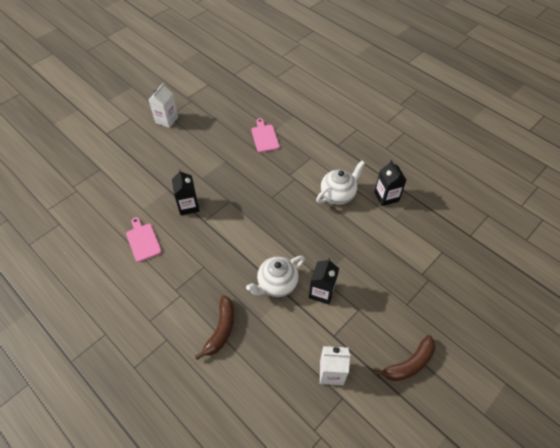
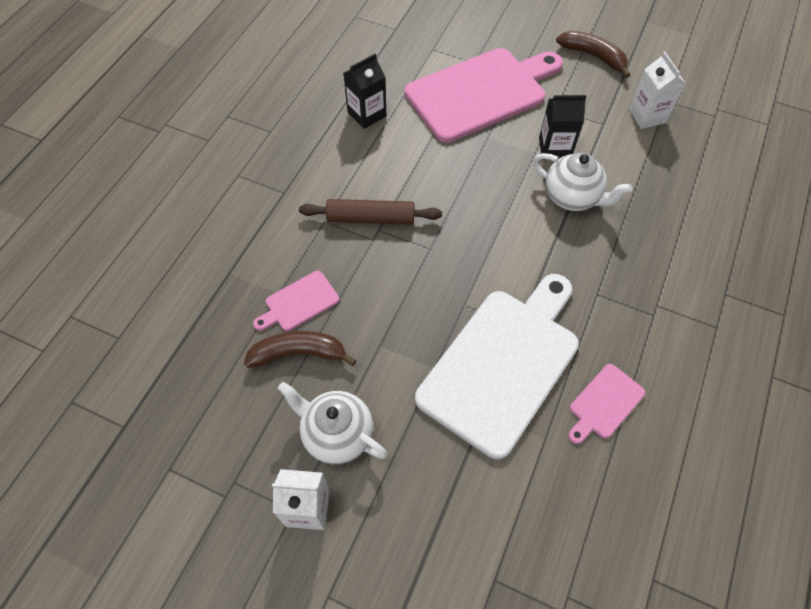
camera: 110 degrees left, 5 degrees up
(188, 206) = (503, 364): black carton -> white cutting board
(221, 330) = (671, 237): brown banana -> brown banana (299, 353)
(304, 177) = (371, 218): none -> brown rolling pin
(338, 195) = (387, 168): white teapot -> white teapot (337, 434)
(388, 267) = (481, 92): none -> pink cutting board

